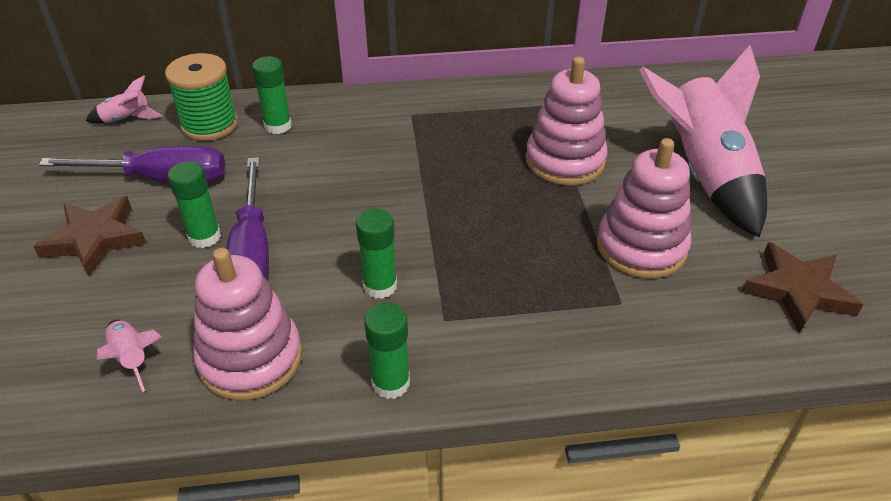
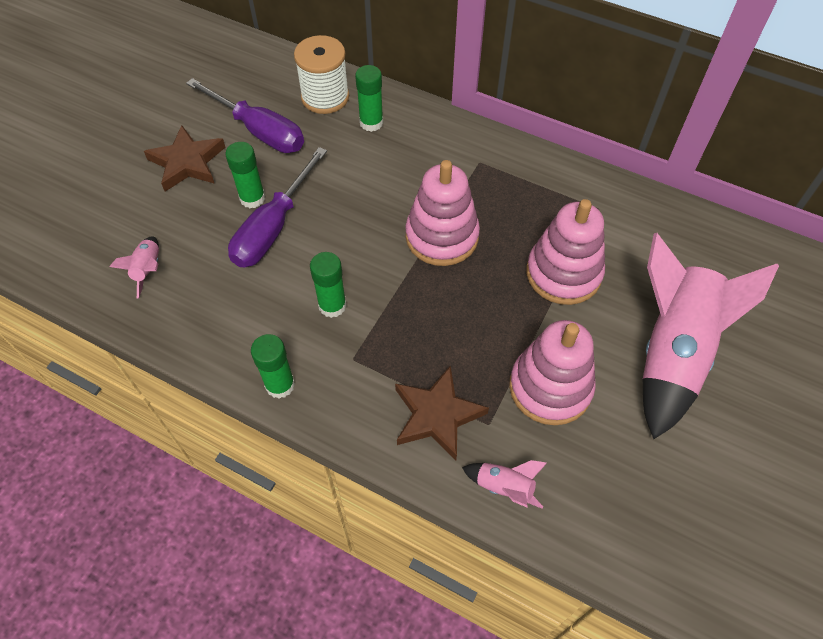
camera: 35 degrees right, 15 degrees up
(126, 119) = (274, 64): pink rocket -> pink rocket (504, 487)
(209, 125) = (325, 97): green spool -> white spool
(250, 358) = (212, 312): pink stacking toy -> pink stacking toy (442, 236)
(797, 291) = (640, 504): brown star -> brown star (437, 415)

